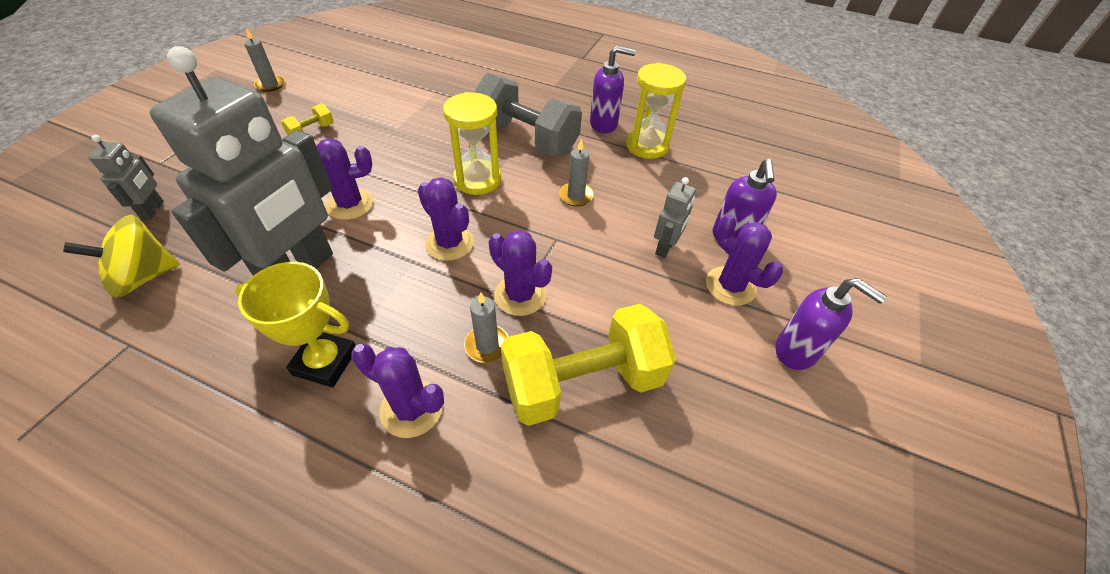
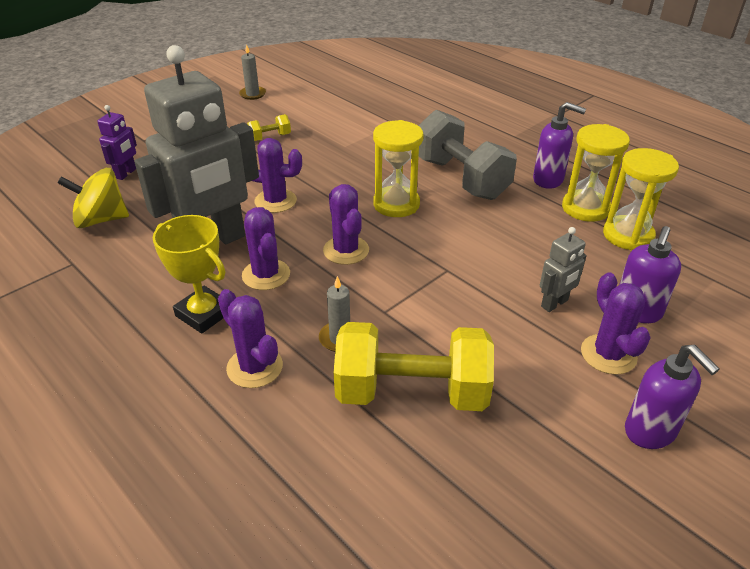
camera: 25 degrees right, 10 degrees down
(153, 210) = (126, 173): grey robot -> purple robot
(520, 295) = (389, 307): purple cactus -> purple cactus (266, 275)
(576, 196) = (485, 238): grey candle -> none
(692, 164) = (628, 235): none -> yellow hourglass

